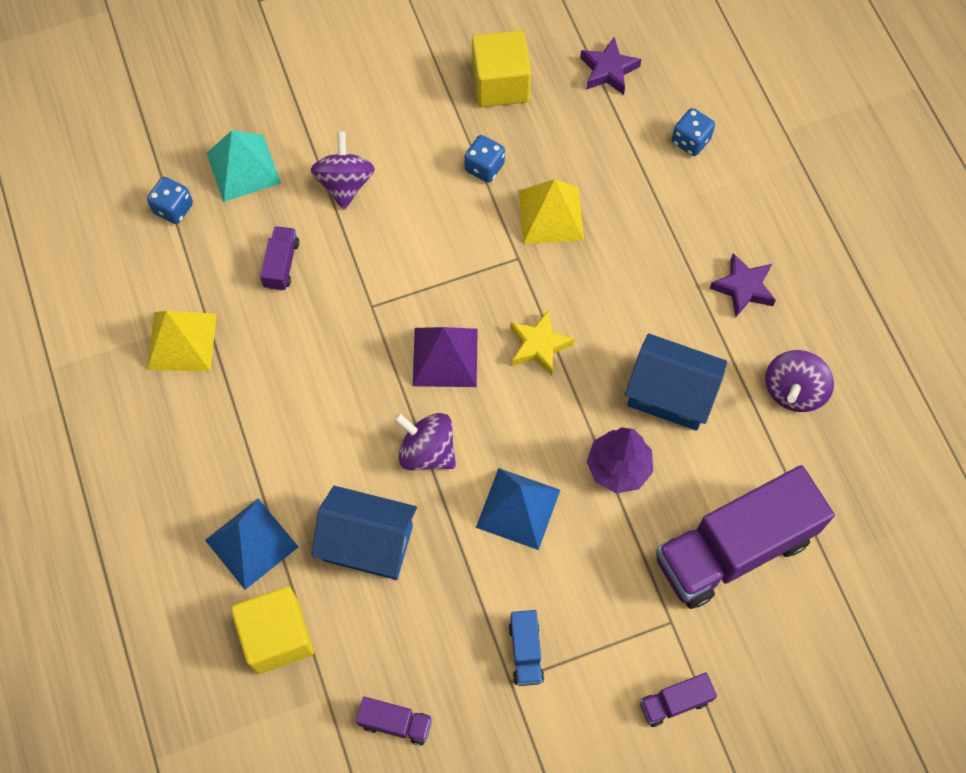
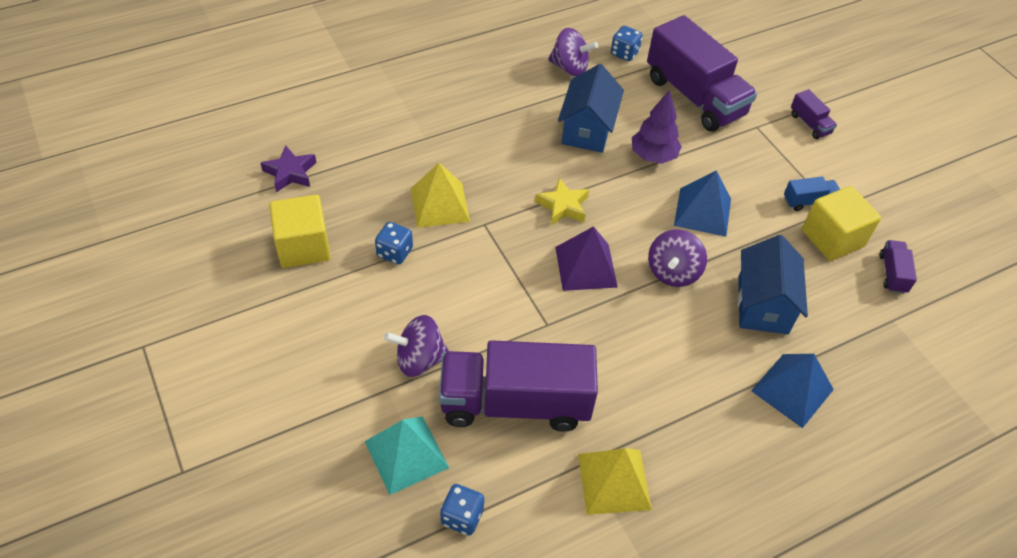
camera: 100 degrees left, 15 degrees down
(277, 636) = (862, 359): yellow cube -> yellow cube (832, 238)
(281, 264) = (515, 403): purple truck -> purple truck, size x2.38
(690, 141) = (362, 121): blue dice -> blue dice (624, 53)
(743, 288) = (492, 92): purple star -> none

